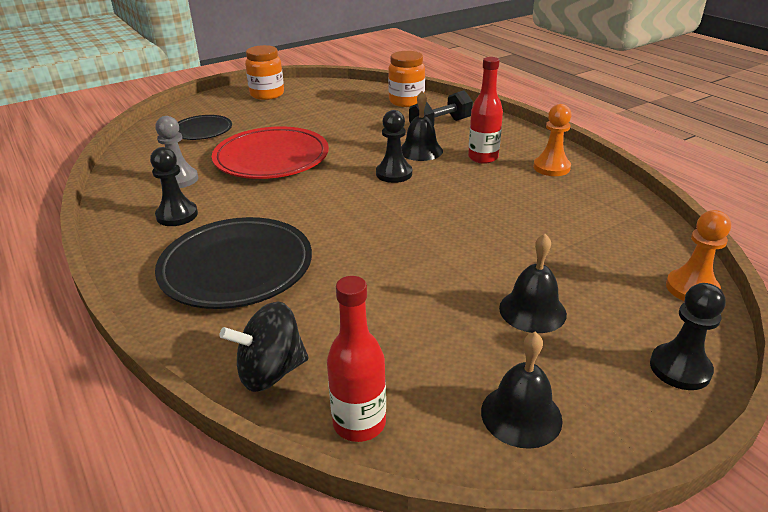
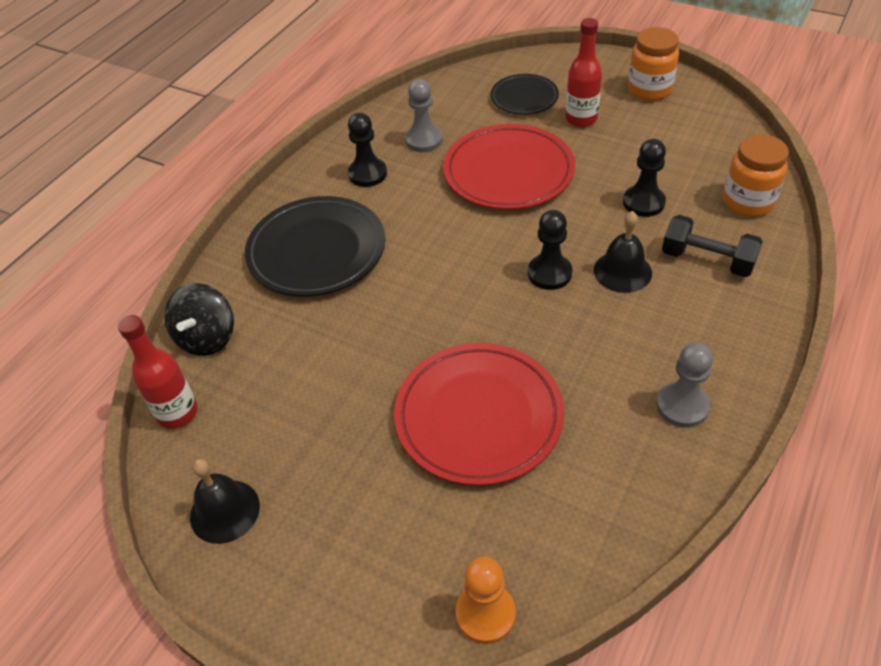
camera: 65 degrees right, 15 degrees up
(271, 371) = (207, 338): black spinning top -> black spinning top turned 120 degrees counterclockwise
(483, 158) = (652, 332): red bottle -> red bottle (581, 119)
(506, 240) = (478, 417): none -> red plate
(532, 310) = (366, 477): black bell -> none
(551, 167) = (682, 406): orange pawn -> grey pawn
(680, 368) = (337, 622): black pawn -> black pawn (643, 202)

